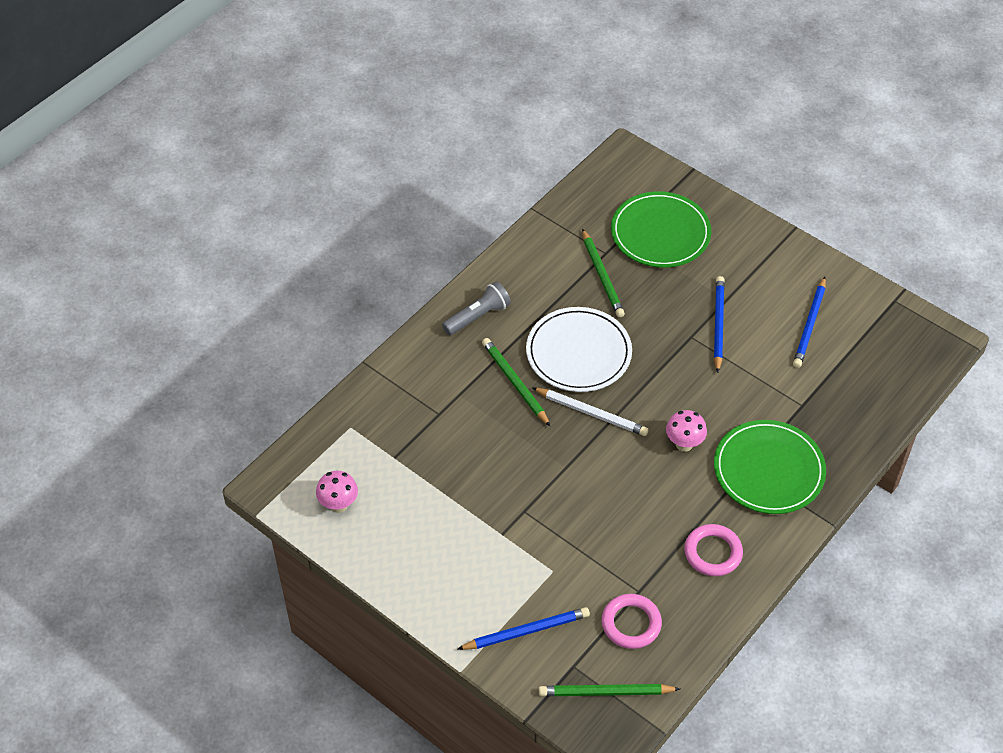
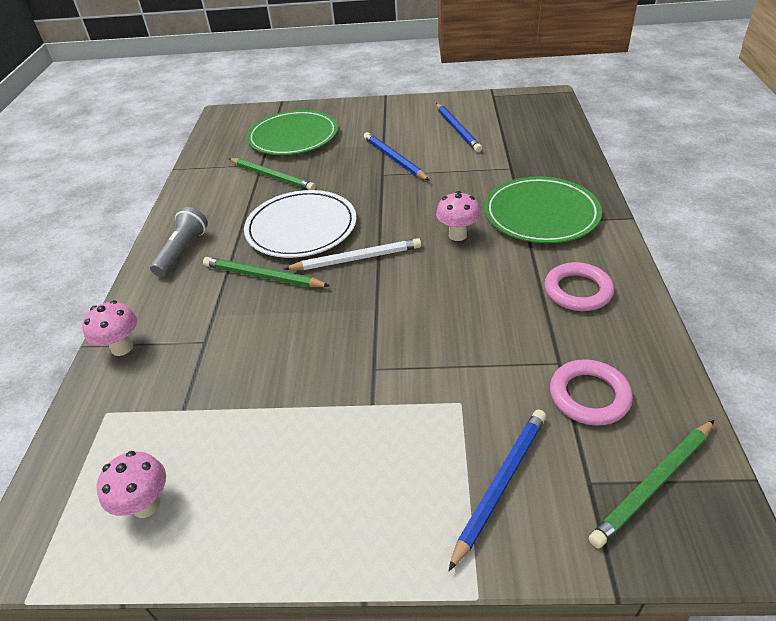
camera: 35 degrees left, 10 degrees down
(386, 382) = (122, 348): none -> pink mushroom

